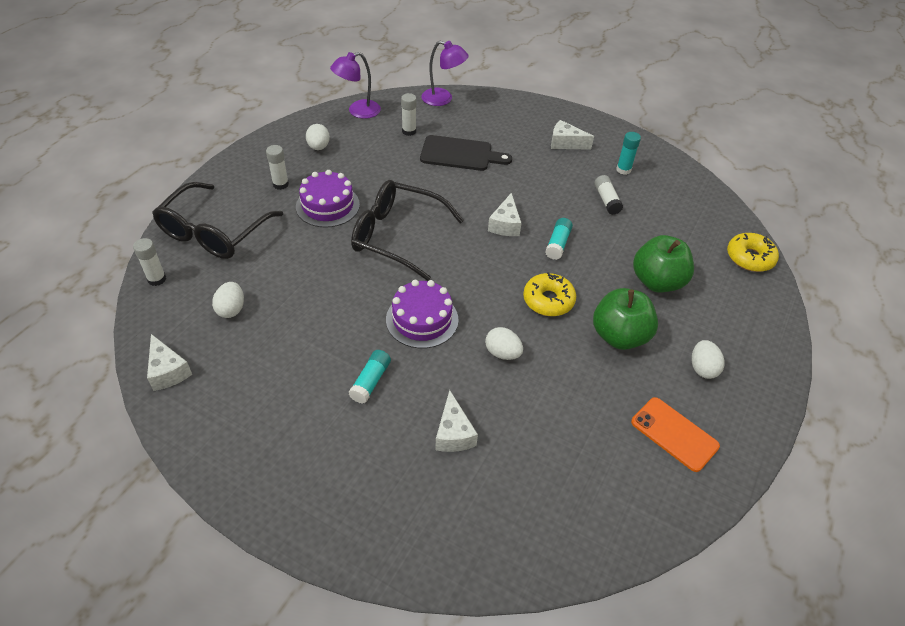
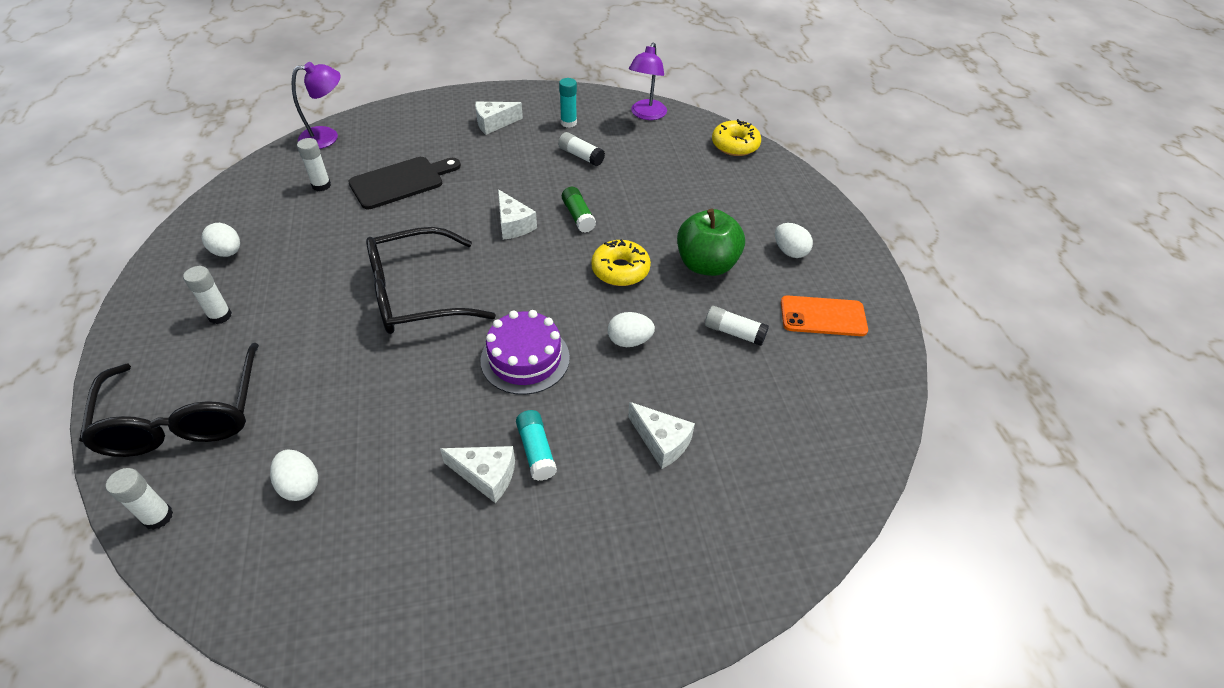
camera: 40 degrees left, 0 degrees up
(168, 371) = (288, 608): white cheese -> white cheese (486, 475)
(327, 205) = (304, 307): purple cake -> none
(358, 111) = (238, 192): purple lamp -> purple lamp (646, 115)
(558, 244) = (578, 216): turquoise glue stick -> green glue stick
(586, 398) = (734, 332): none -> white glue stick
(657, 281) = (689, 202): green apple -> none

